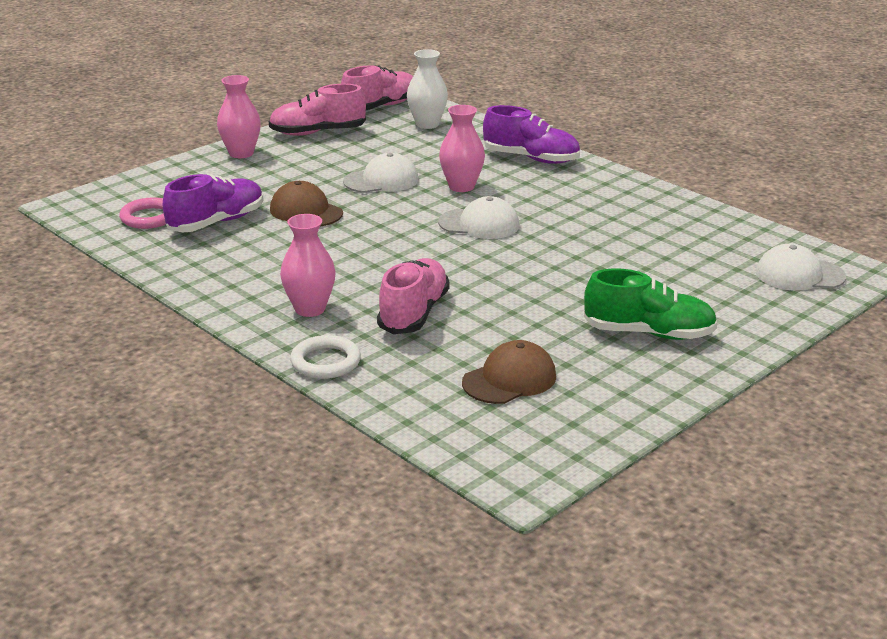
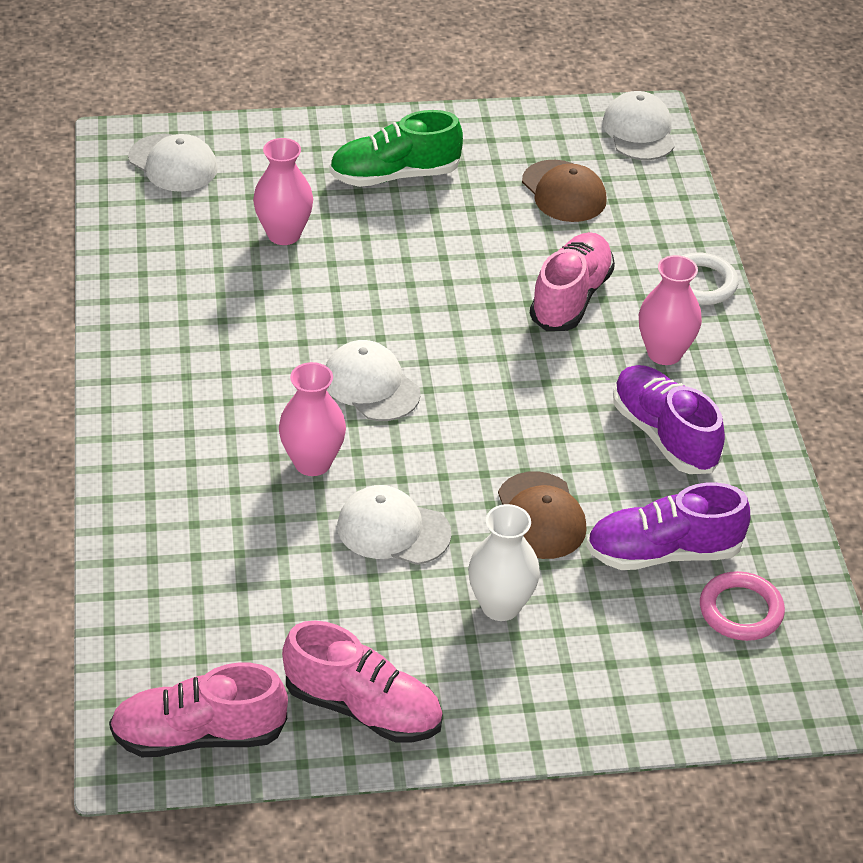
camera: 145 degrees left, 15 degrees up
(241, 153) = (518, 710): pink vase -> pink vase (284, 234)
(414, 313) = (571, 298): pink shoe -> pink shoe turned 150 degrees clockwise
(427, 124) = (190, 637): white vase -> white vase (500, 606)
(509, 379) = (563, 192): brown cap -> brown cap turned 120 degrees counterclockwise
(511, 461) = (639, 131): none -> white cap
(531, 158) = (162, 472): purple shoe -> purple shoe (664, 435)
(649, 333) = (394, 175): green shoe -> green shoe turned 60 degrees counterclockwise

